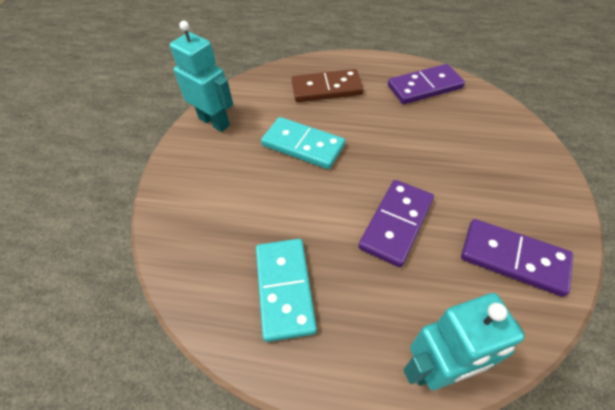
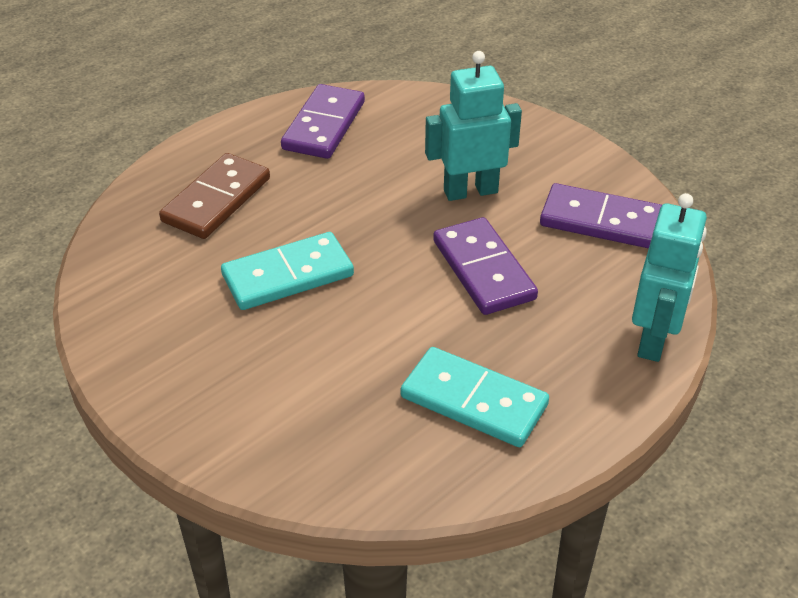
camera: 55 degrees left, 10 degrees down
(214, 122) = (134, 334): turquoise robot -> turquoise robot (470, 191)
(513, 258) = (601, 221): purple domino -> purple domino turned 45 degrees clockwise

